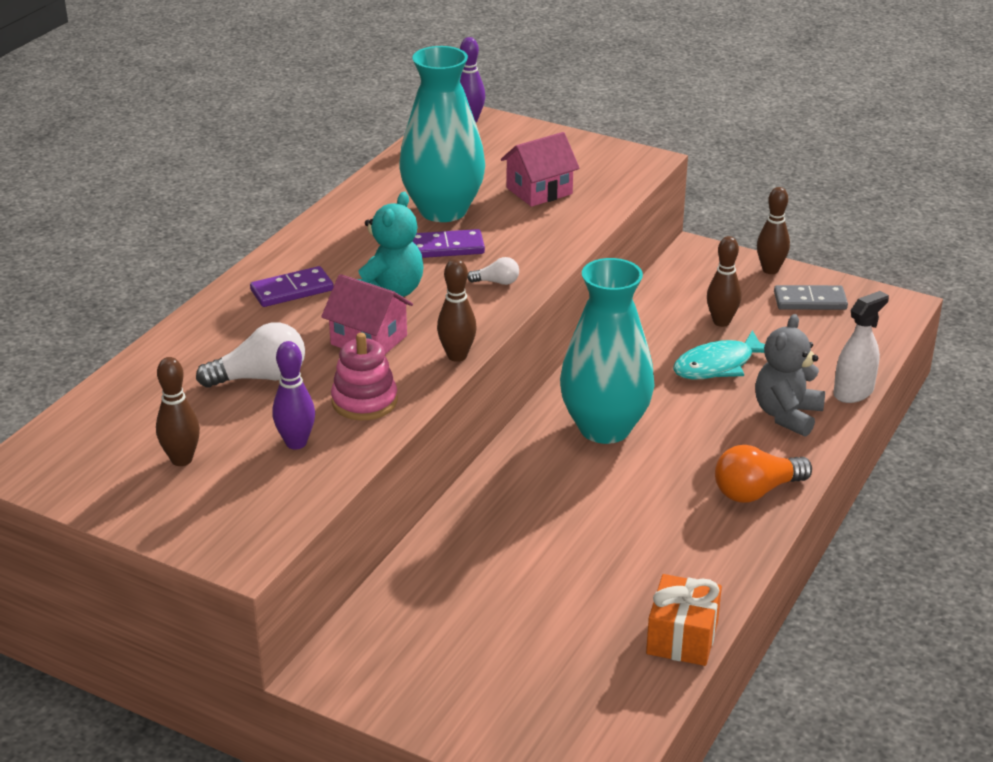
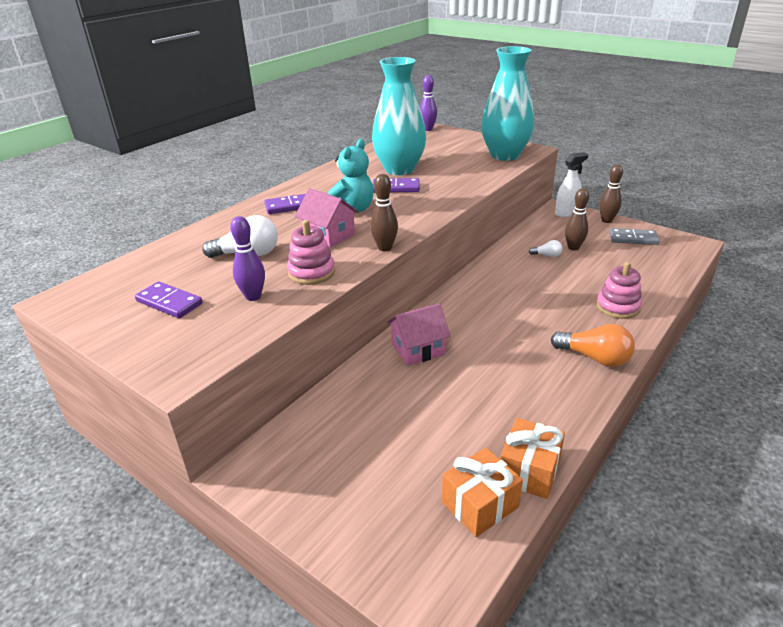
camera: 10 degrees right, 0 degrees up
(181, 459) = (169, 302): brown bowling pin -> purple domino
(497, 282) = (423, 207): white light bulb -> white light bulb (547, 255)
(539, 191) = (462, 162): pink house -> pink house (418, 349)
(605, 428) = (488, 307): turquoise vase -> turquoise vase (505, 155)
(628, 679) = (479, 504): none -> orange gift
(718, 365) = (570, 273): turquoise fish -> none
(756, 491) = (594, 358): orange light bulb -> orange light bulb turned 135 degrees counterclockwise
(787, 415) = (617, 307): grey teddy bear -> pink stacking toy
(853, 392) = (666, 295): white spray bottle -> white spray bottle (566, 213)

